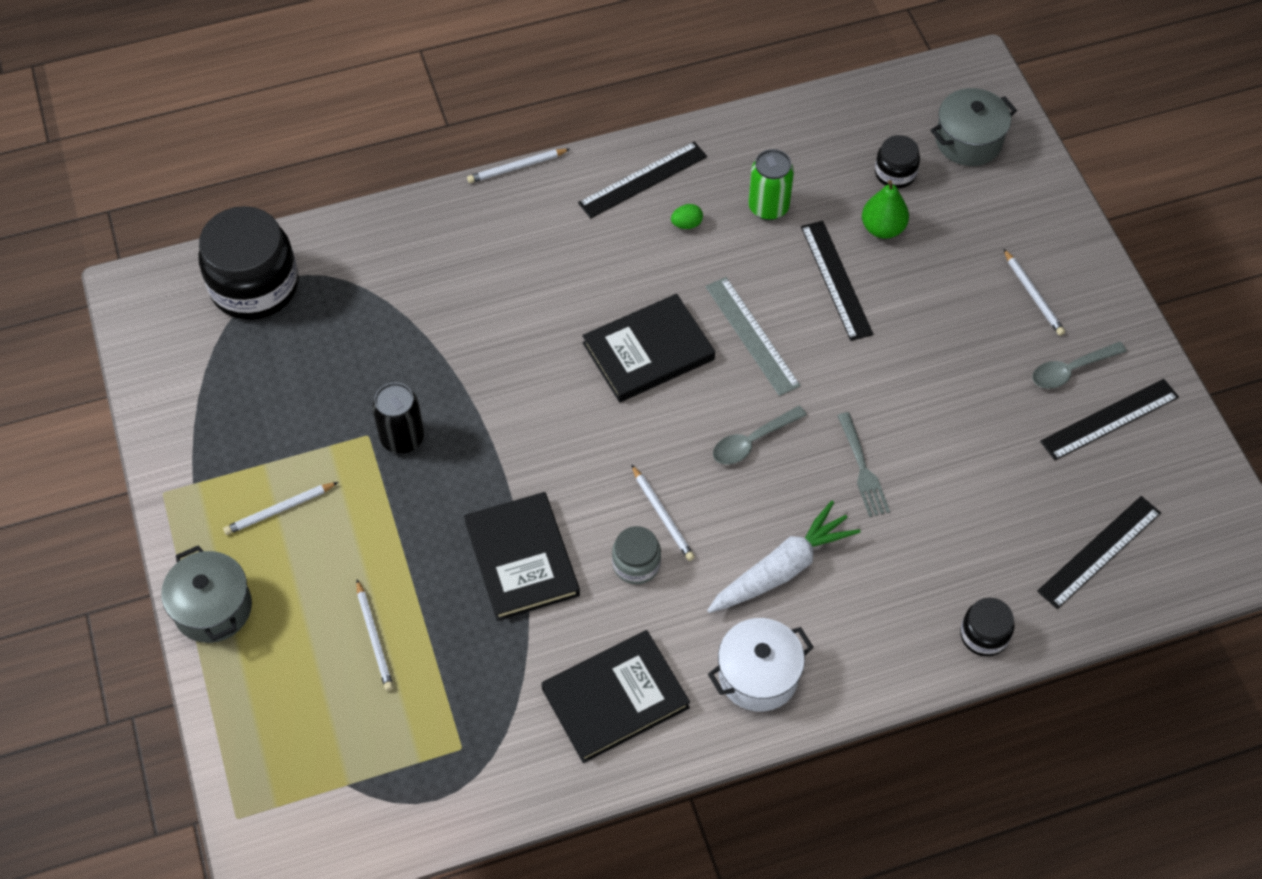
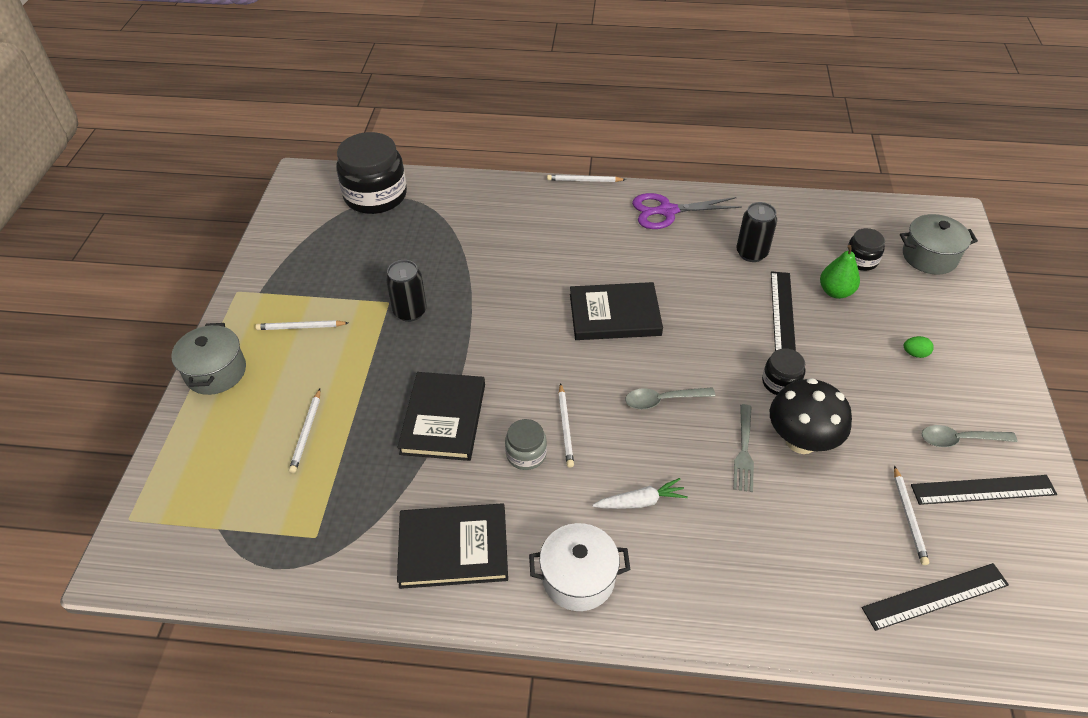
camera: 25 degrees right, 10 degrees down
(643, 180) = (667, 211): black ruler -> purple scissors
(686, 224) = (685, 246): green egg -> green egg (915, 354)
(752, 335) = (698, 329): grey ruler -> none
(768, 207) = (751, 253): green can -> black can
(782, 568) = (640, 501): white carrot -> white carrot, size x0.61
(915, 433) = (801, 441): none -> black mushroom
(984, 635) = (795, 626): black jar -> black jar (780, 382)
(1033, 294) = (945, 374): white pencil -> white pencil (908, 517)

